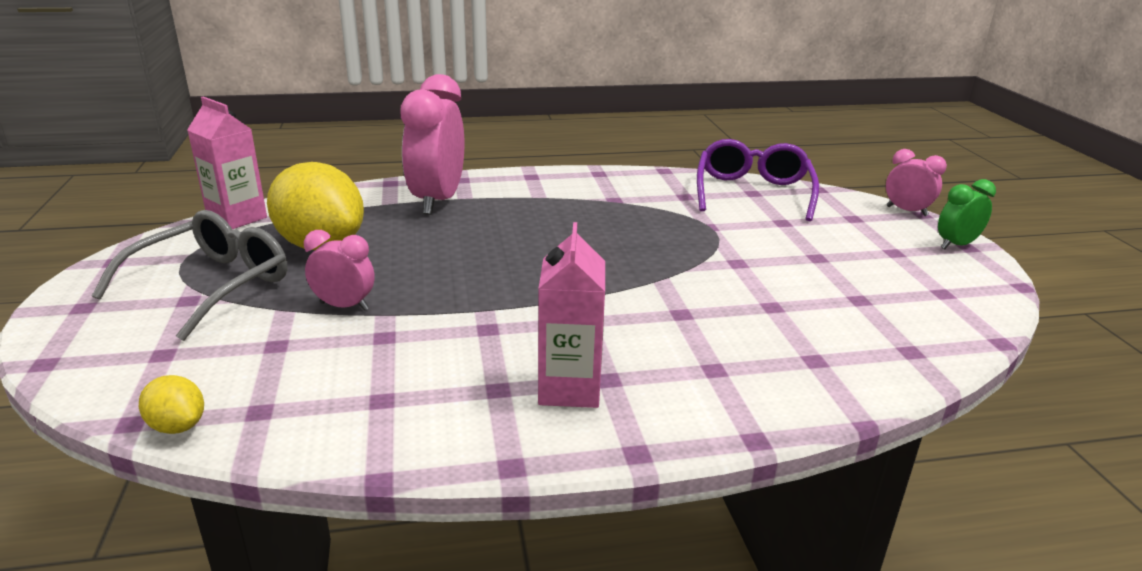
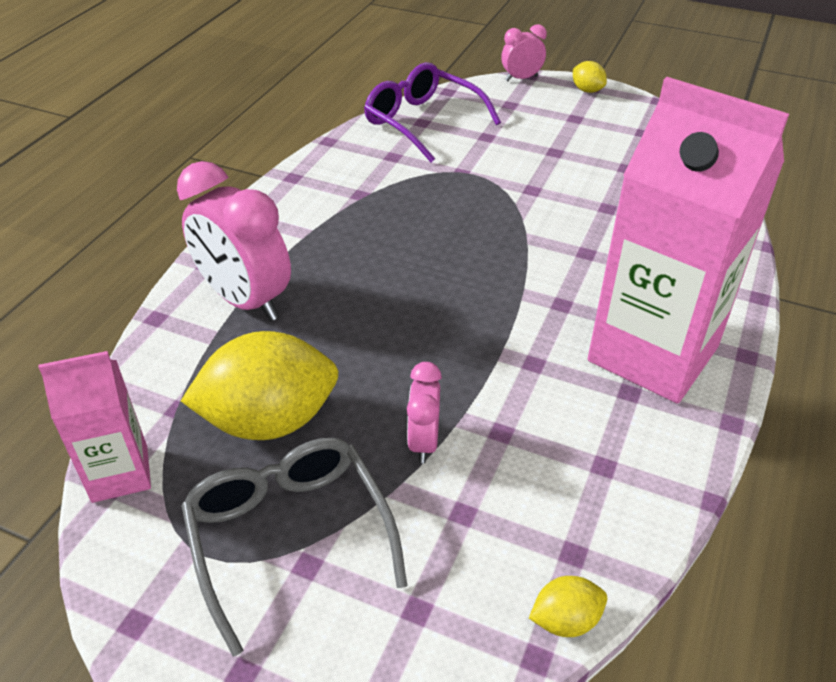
camera: 55 degrees left, 15 degrees up
(344, 306) = (423, 441): pink clock -> pink clock turned 45 degrees counterclockwise
(569, 388) = (653, 354): pink carton -> pink carton, size x1.96
(956, 245) = (587, 90): green clock -> yellow lemon

